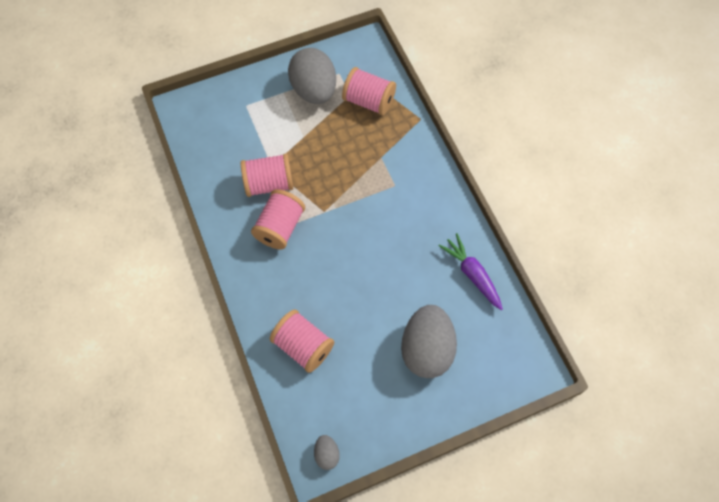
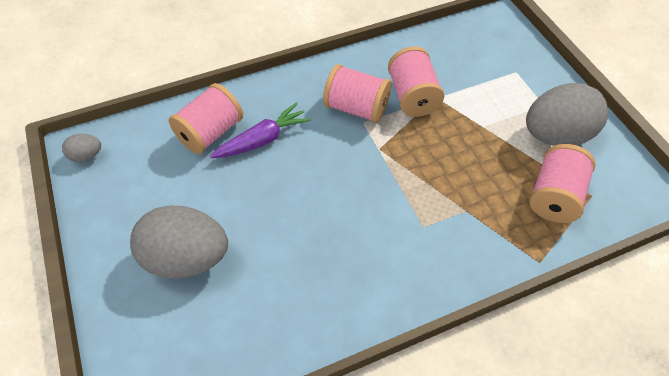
camera: 90 degrees right, 10 degrees down
(472, 274) = (287, 322): purple carrot -> purple carrot (262, 140)

